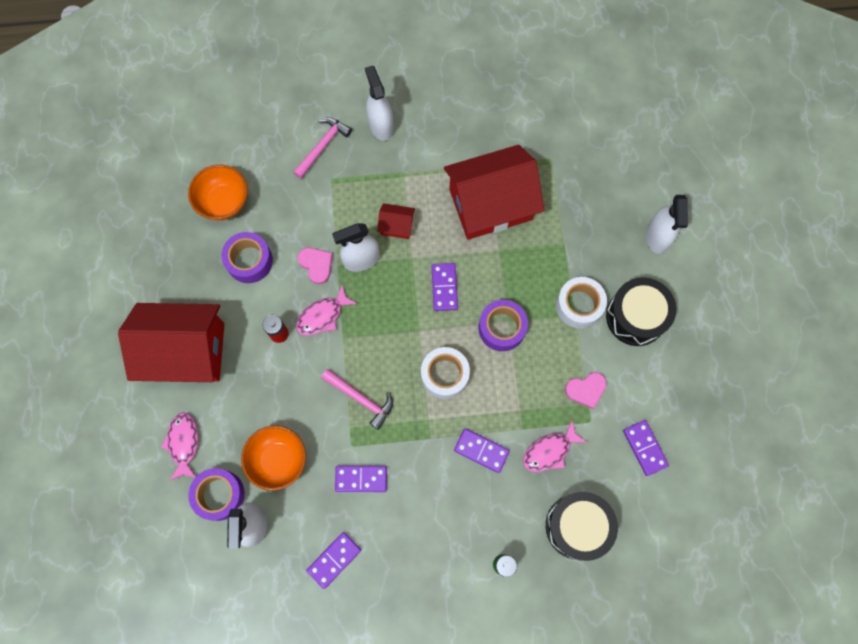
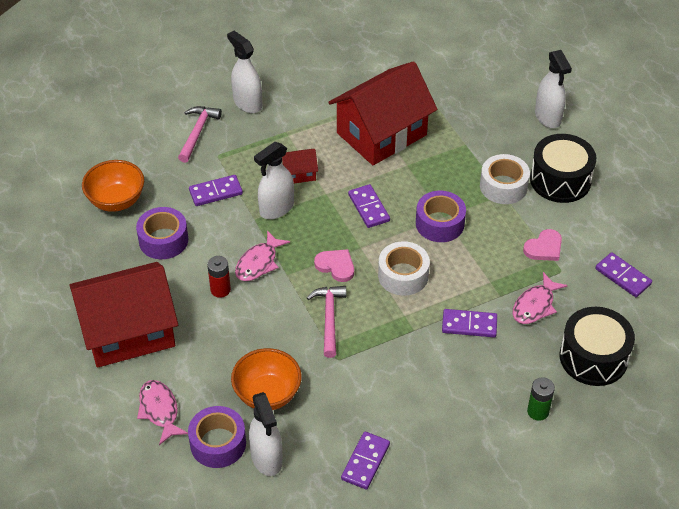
camera: 20 degrees left, 25 degrees down
(316, 265) = (233, 224): pink heart -> pink heart (336, 266)
(361, 399) = (329, 318): pink hammer -> pink hammer turned 105 degrees counterclockwise
(361, 478) = (360, 384): purple domino -> purple domino (215, 192)

